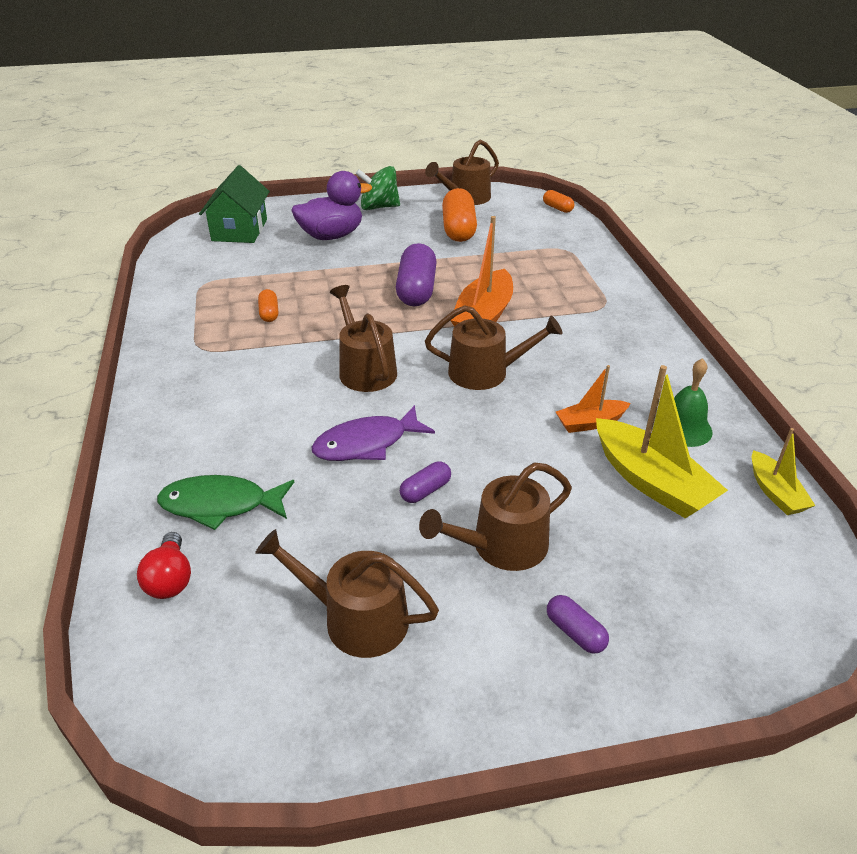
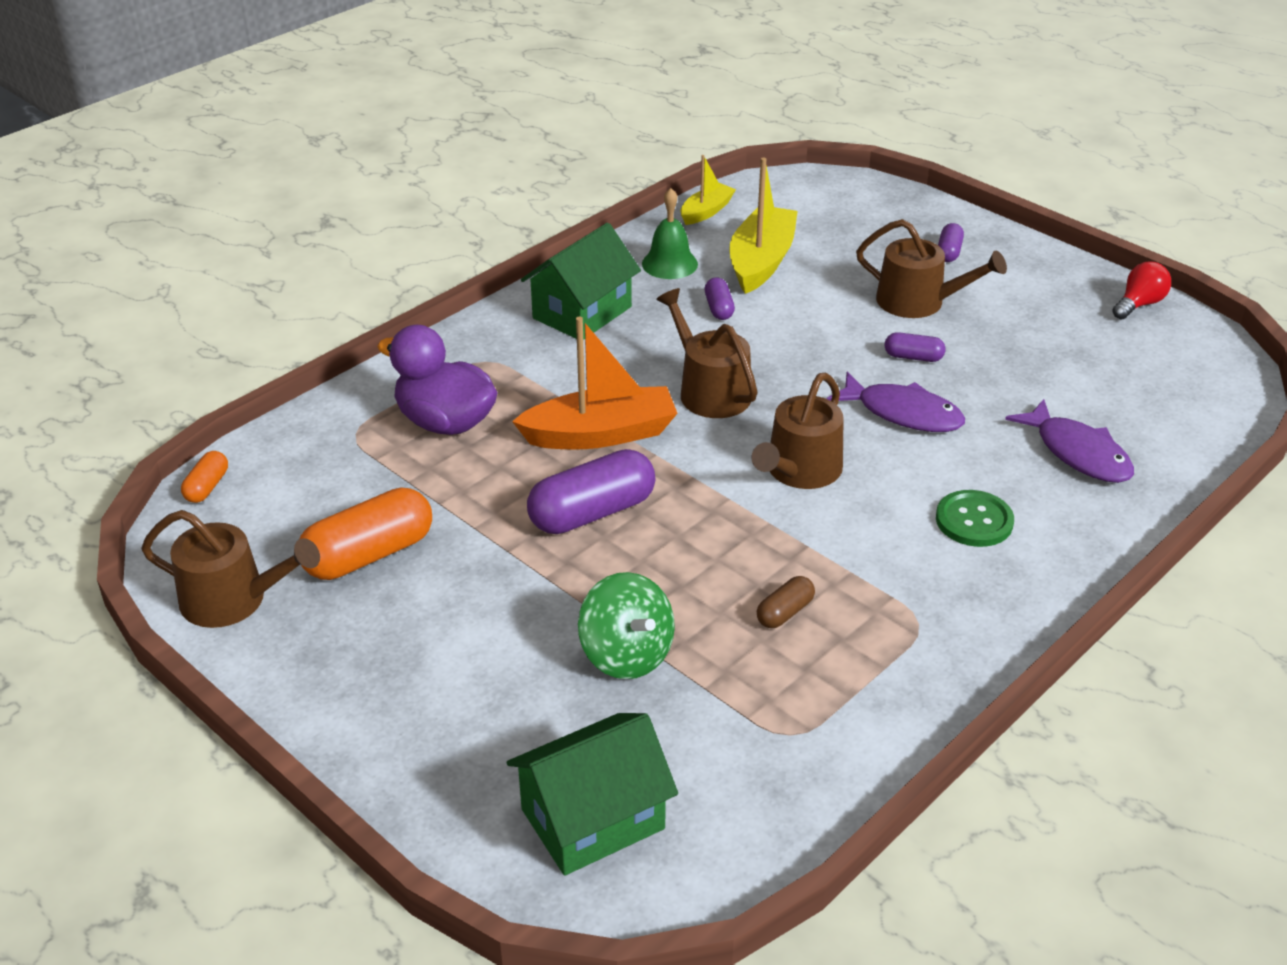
camera: 125 degrees left, 0 degrees up
(170, 579) = (1167, 432): red light bulb -> red light bulb (1139, 304)
(220, 505) = (1078, 453): green fish -> purple fish
(235, 412) = (974, 521): none -> green button
(269, 313) = (785, 612): orange capsule -> brown capsule
(331, 236) = (511, 684): purple duck -> purple duck (445, 422)
(356, 619) = (1064, 334): brown watering can -> none
(379, 207) = (351, 687): green spinning top -> green spinning top (626, 654)
(590, 423) = (719, 308): orange boat -> purple capsule
(636, 359) = (582, 312): none -> green house

